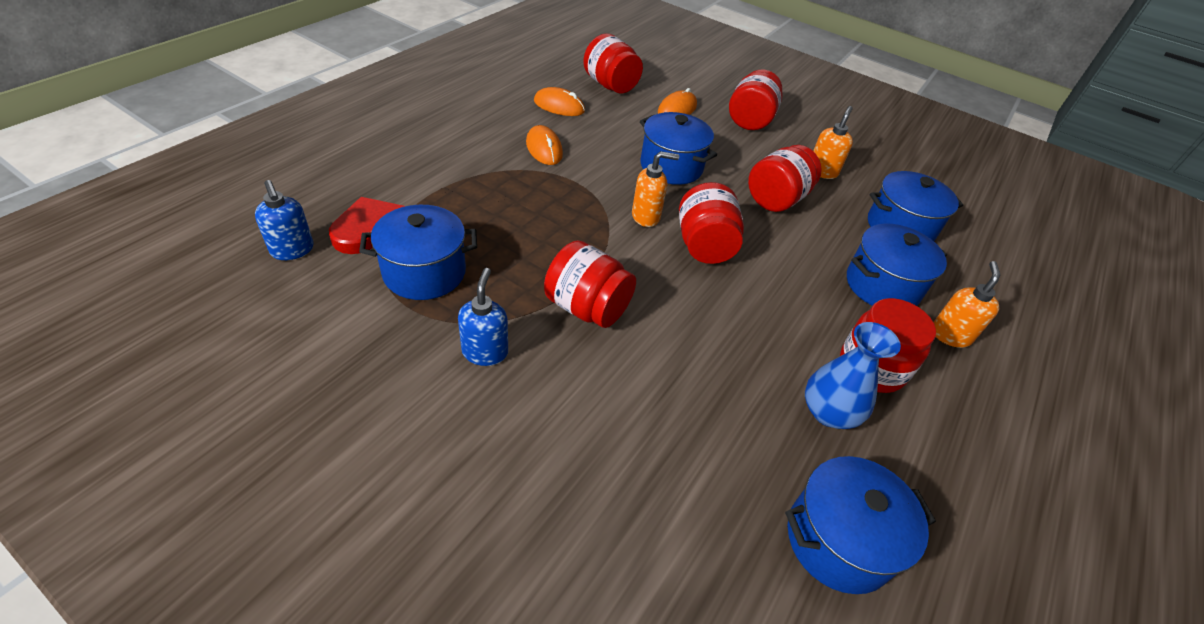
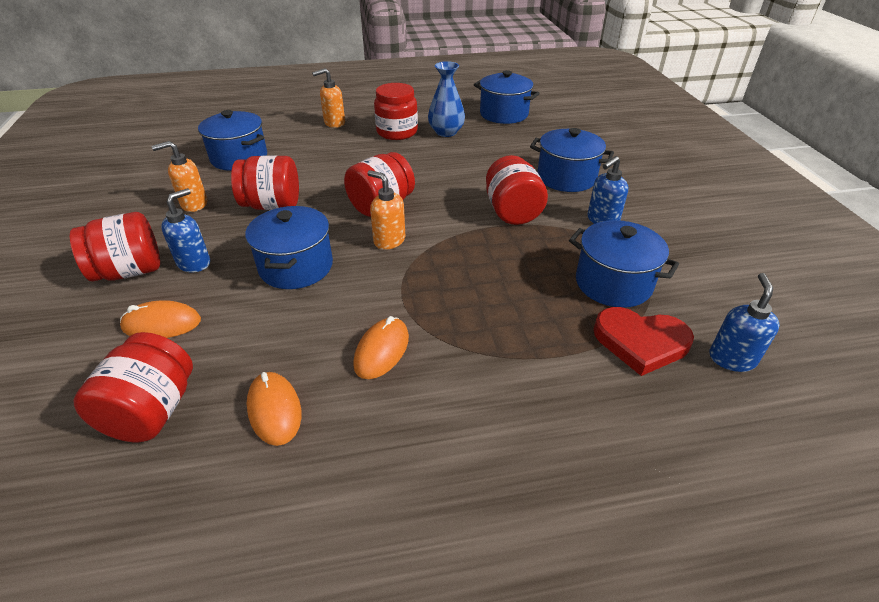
camera: 130 degrees left, 5 degrees down
(730, 140) = (194, 263): none -> blue soap dispenser
(882, 286) = (320, 146): blue pot -> blue pot (566, 178)

